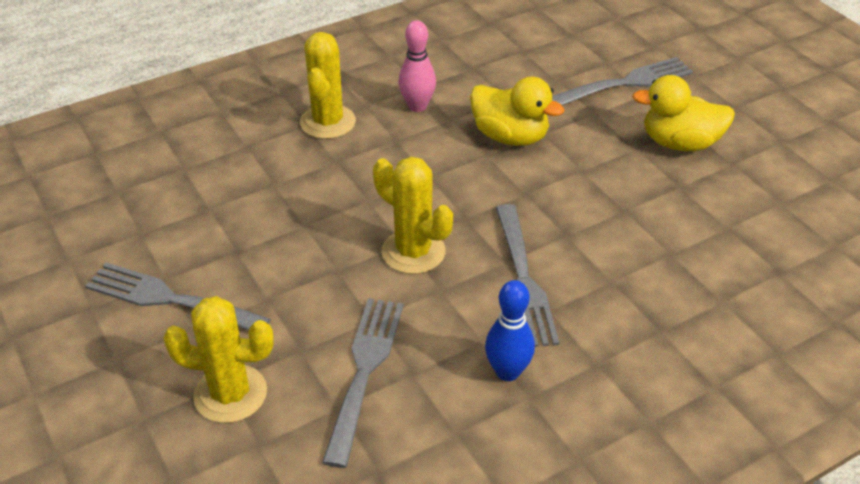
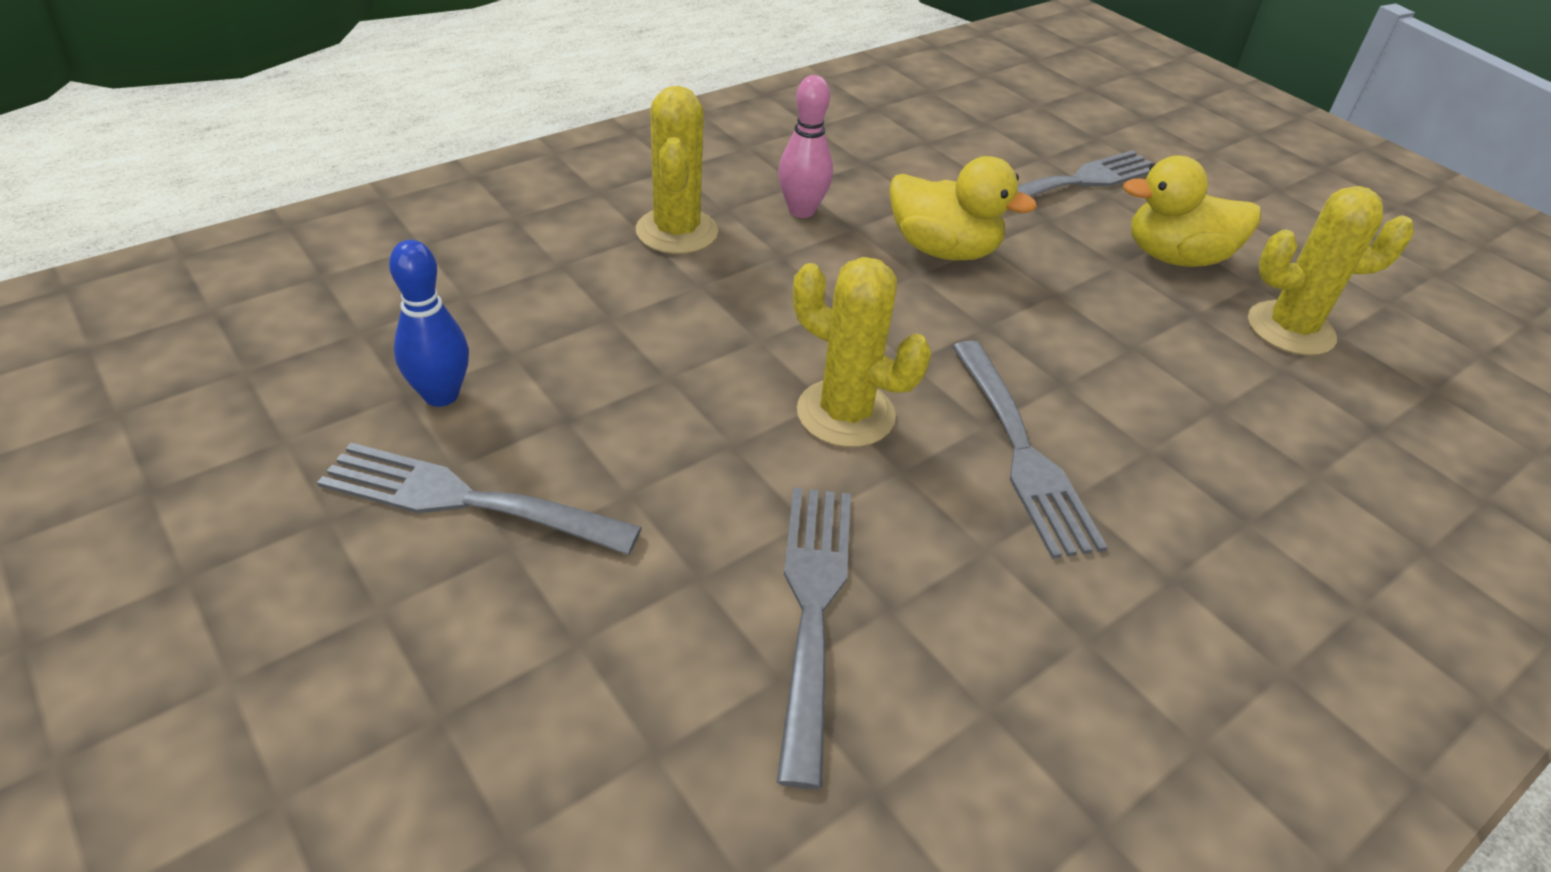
camera: 10 degrees left, 0 degrees up
(230, 394) = (592, 661): yellow cactus -> yellow cactus (1290, 329)
(507, 372) = (1041, 599): blue bowling pin -> blue bowling pin (441, 395)

